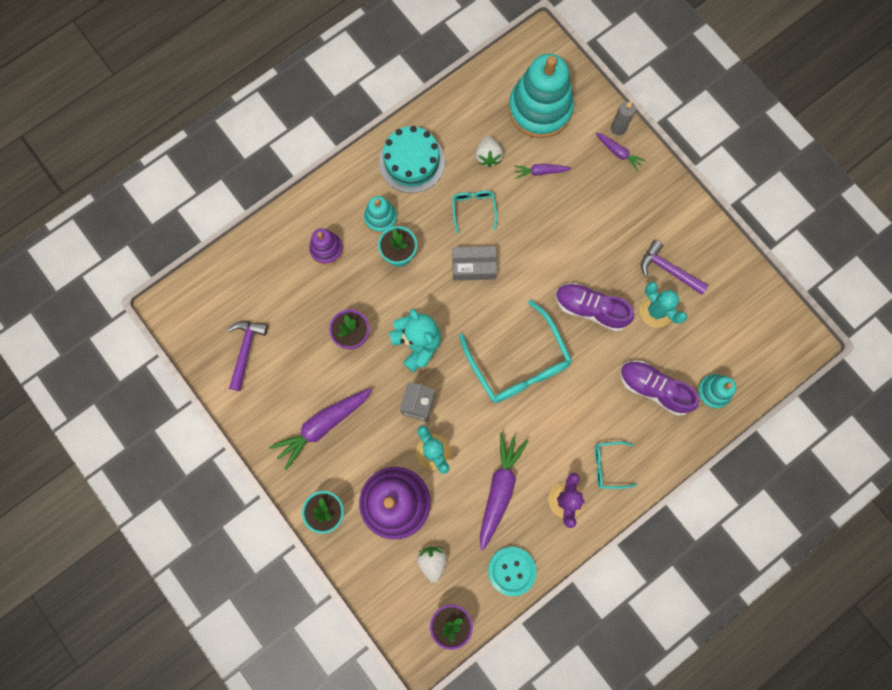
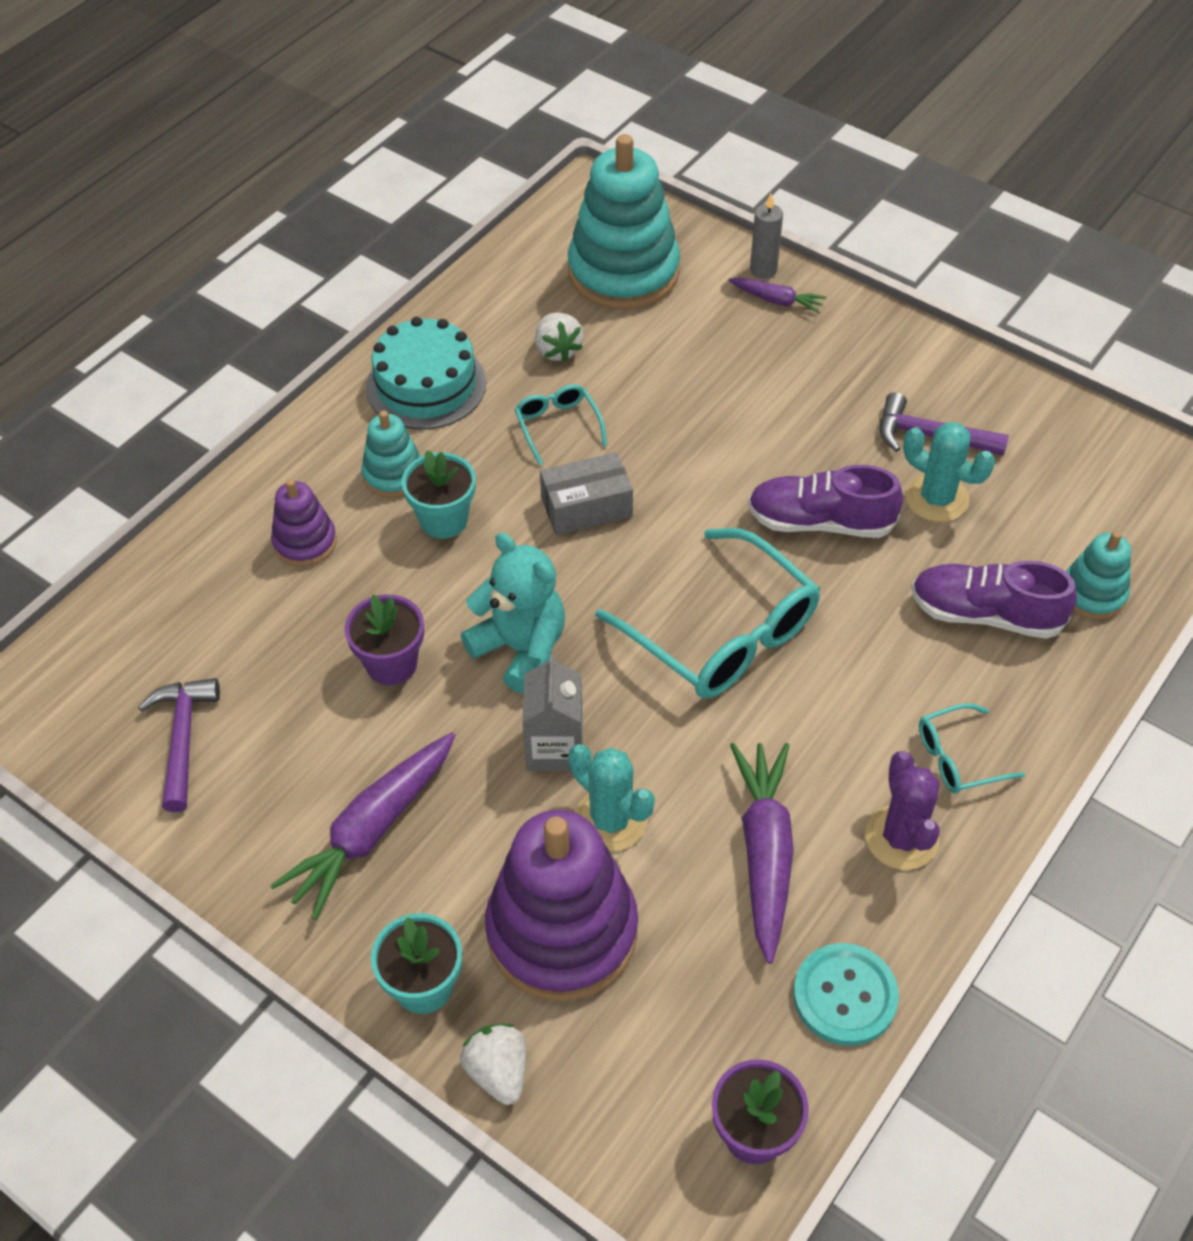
camera: 15 degrees left, 25 degrees down
(432, 561) = (674, 1023): white strawberry -> white strawberry (498, 1071)
(540, 172) = (656, 352): purple carrot -> none

